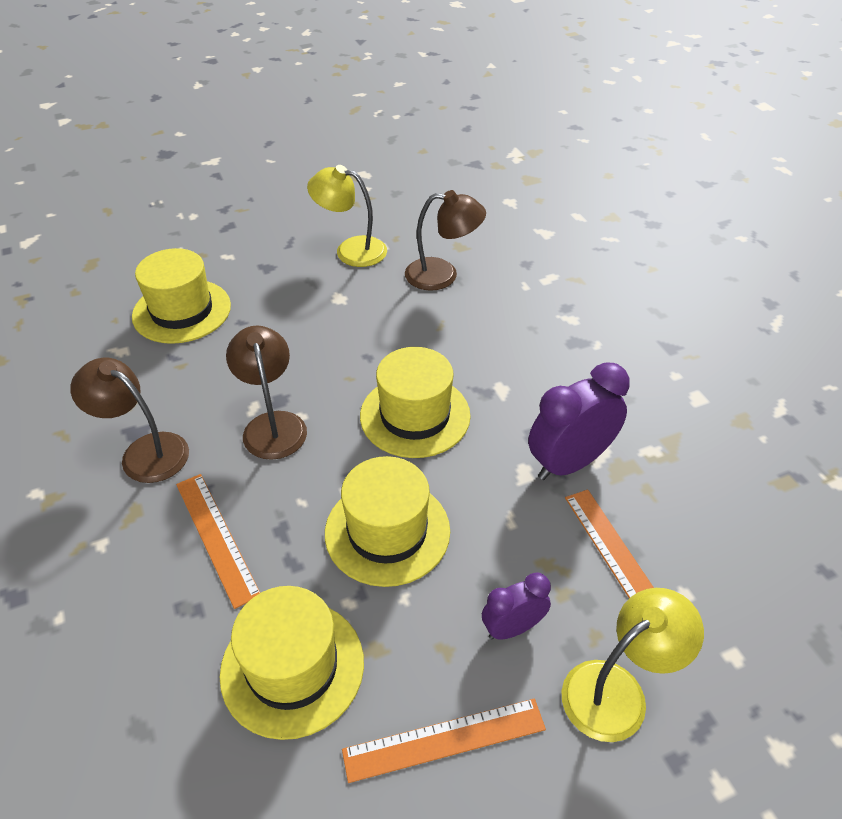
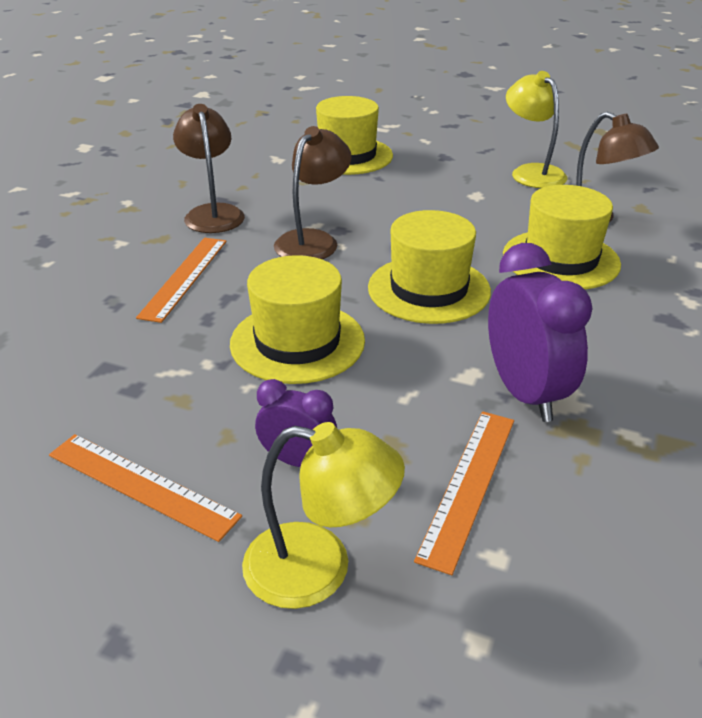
camera: 45 degrees right, 10 degrees down
(292, 667) = (119, 371): yellow hat -> yellow hat (560, 259)
(569, 463) = (525, 393): purple clock -> purple clock turned 60 degrees clockwise

